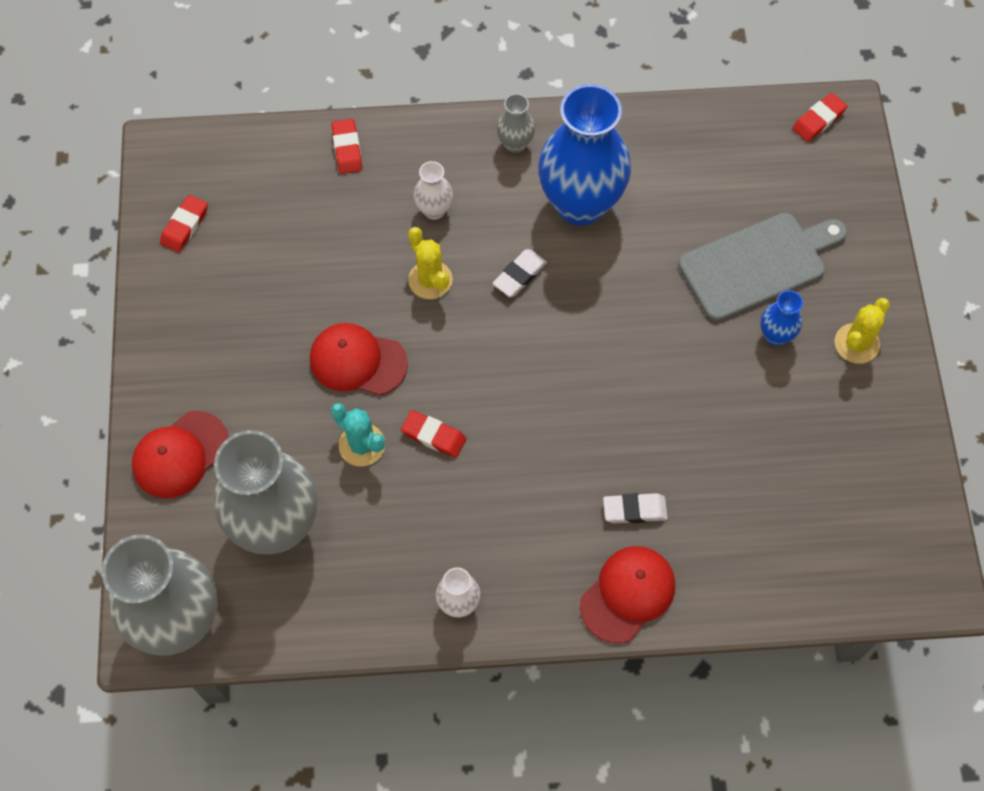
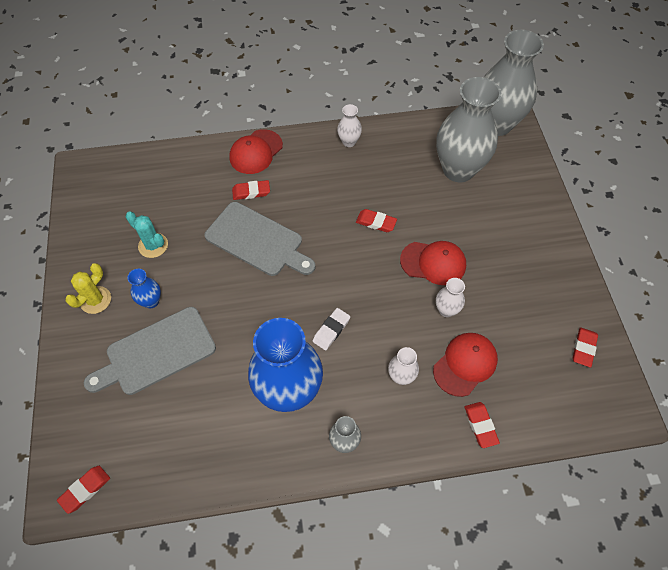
camera: 175 degrees right, 5 degrees down
(180, 455) = (527, 201): red cap -> red cap (465, 364)
(355, 290) = (446, 310): none -> white vase
(362, 445) = (419, 214): turquoise cactus -> turquoise cactus (153, 245)
(430, 280) = (395, 321): yellow cactus -> none
(623, 419) = (257, 240): none -> grey cutting board
(634, 510) = (251, 192): white eraser -> red eraser

